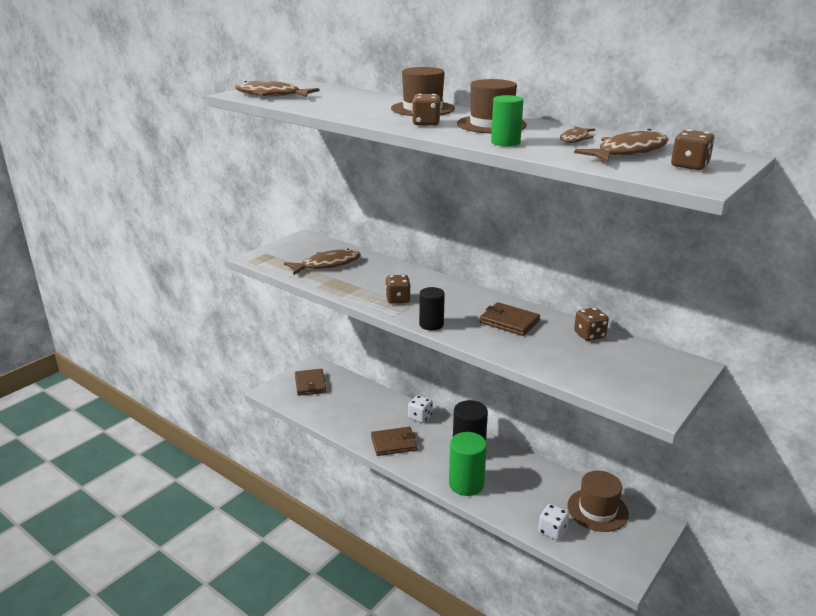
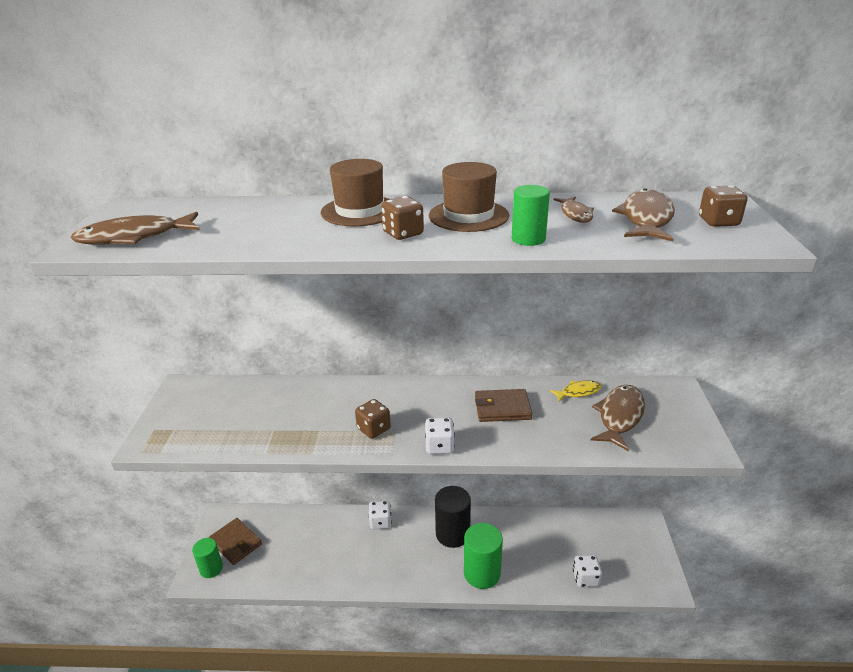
camera: 35 degrees left, 5 degrees up
(283, 391) = (211, 568): none -> green cylinder
(327, 265) = (248, 415): brown fish -> brown fish (619, 417)
(394, 443) = (381, 567): brown wallet -> none
(431, 324) = (439, 446): black cylinder -> white dice
(589, 335) = (578, 392): brown dice -> yellow fish
(597, 510) = (597, 535): brown hat -> none

